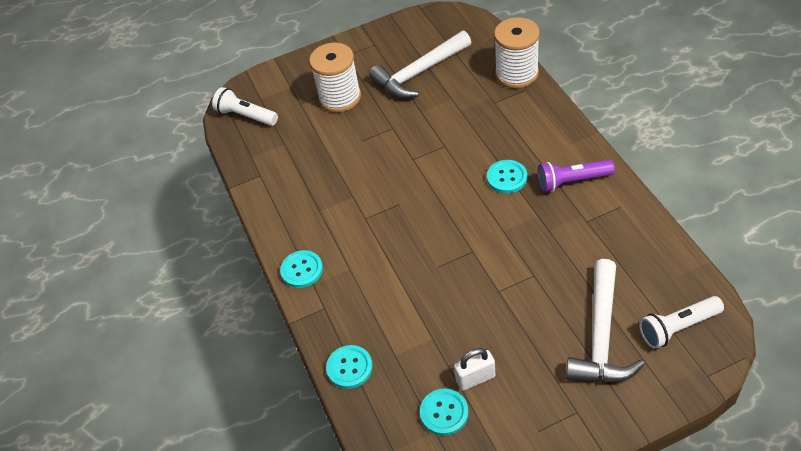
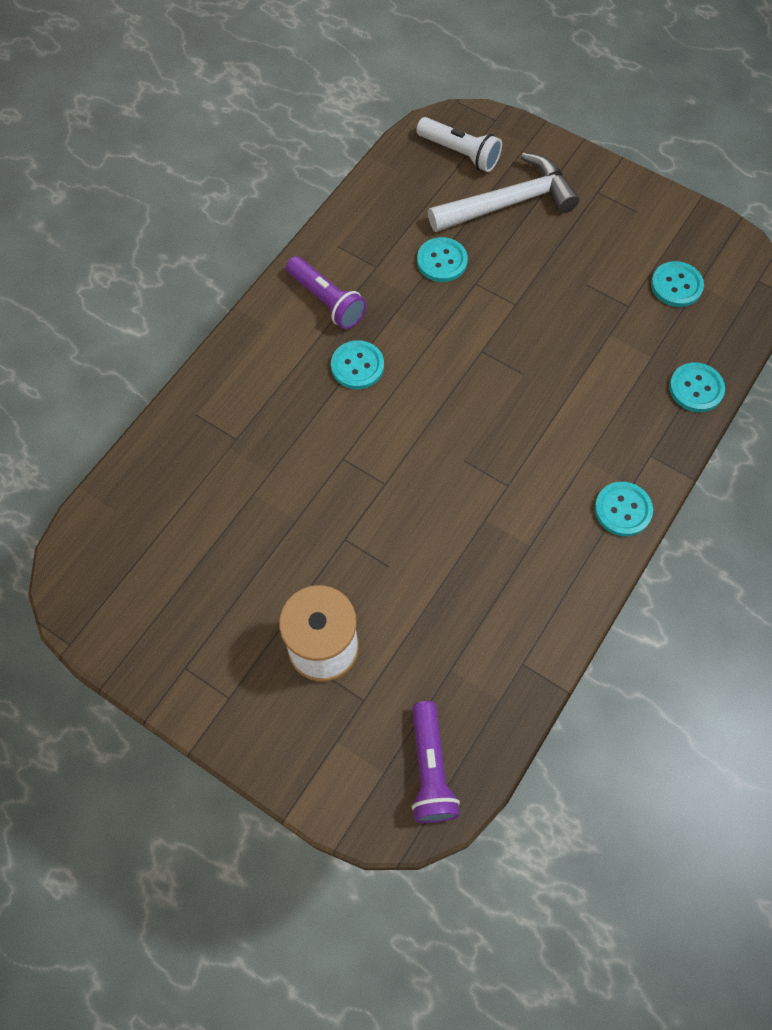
camera: 130 degrees left, 15 degrees up
(246, 116) = (430, 769): white flashlight -> purple flashlight
(419, 73) = (221, 563): white hammer -> none
(475, 378) = (624, 278): white padlock -> none
(516, 74) = (168, 437): white spool -> none
(567, 263) = (442, 261): none -> turquoise button

